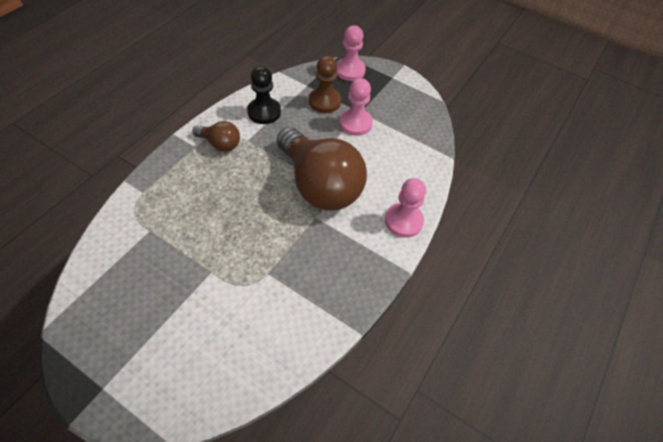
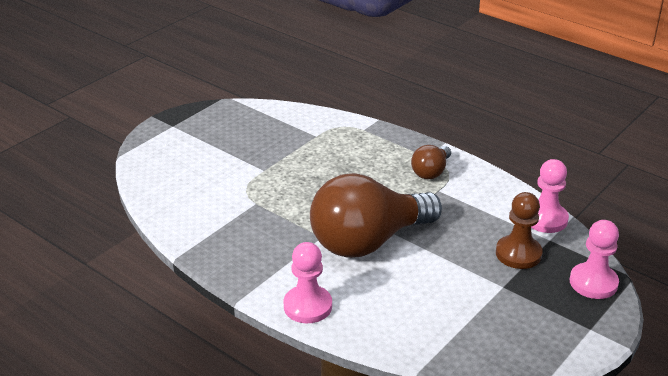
camera: 100 degrees right, 20 degrees down
(264, 112) = (489, 203): black pawn -> none
(355, 123) = (478, 279): pink pawn -> pink pawn (545, 219)

